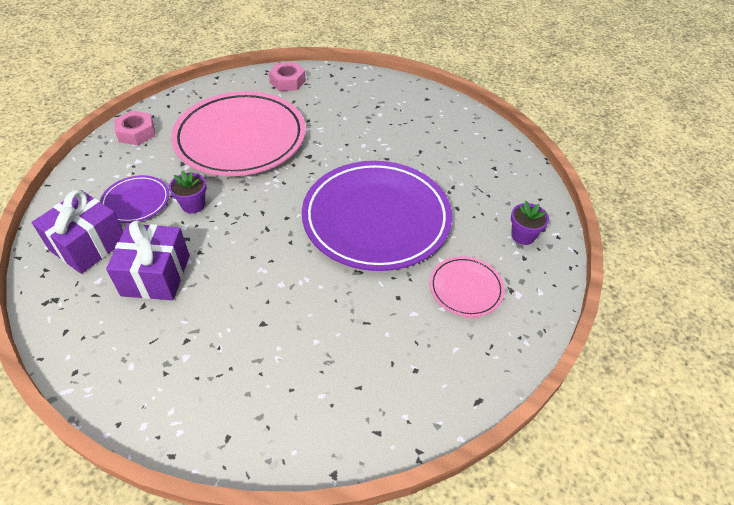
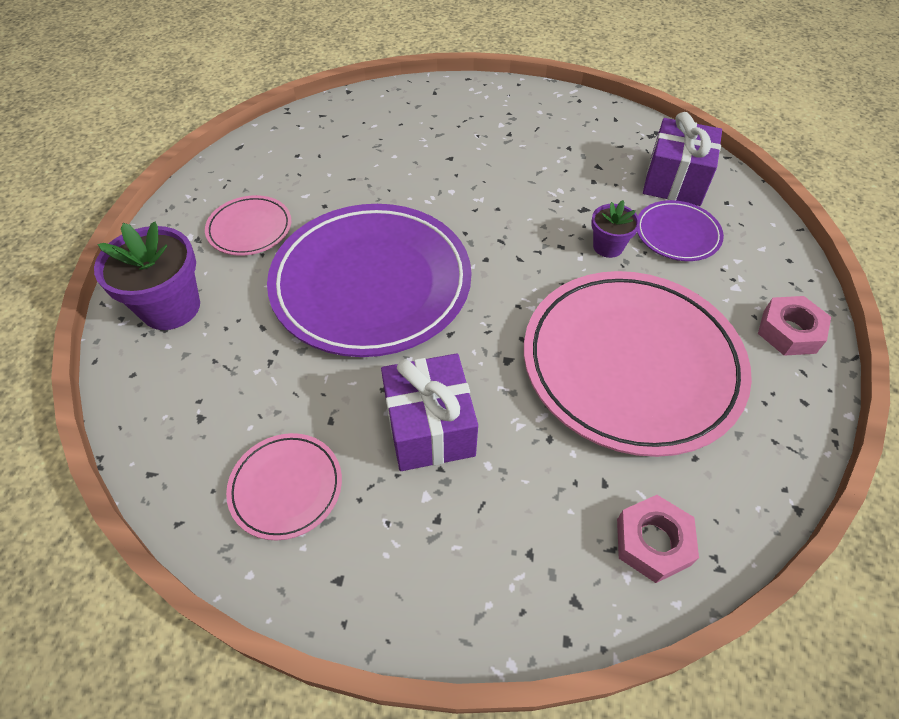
camera: 165 degrees right, 5 degrees up
(156, 275) = (580, 171): purple gift -> purple gift (429, 427)
(447, 130) = (286, 487): none -> pink plate
(523, 236) = (171, 307): purple flower pot -> purple flower pot, size x1.78

